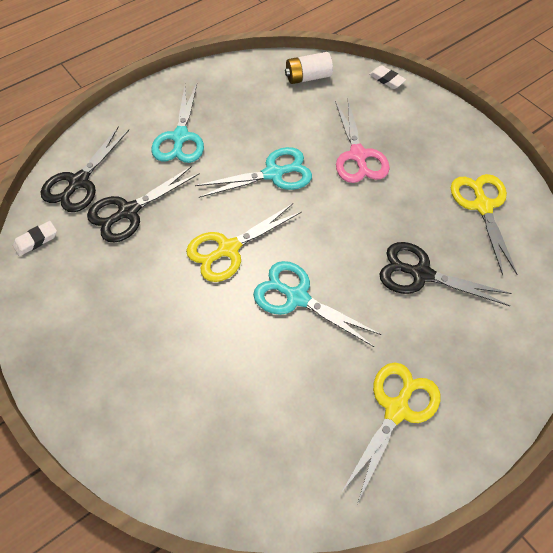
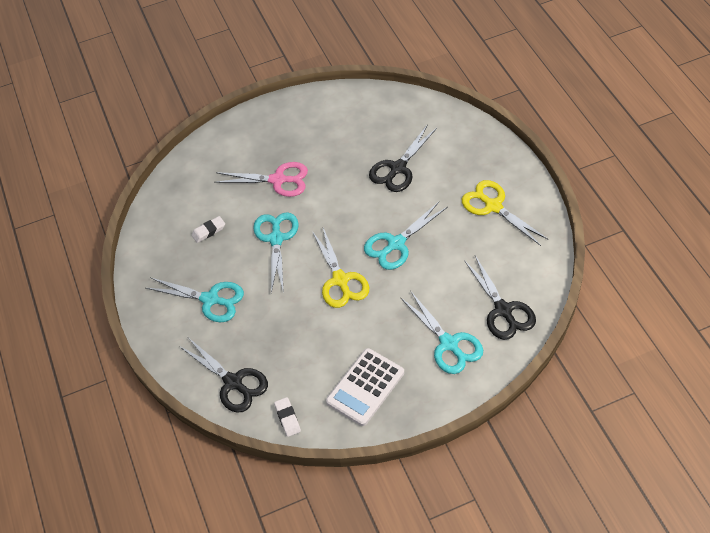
camera: 70 degrees left, 5 degrees down
(80, 308) = (365, 387): none -> white calculator
(128, 211) = (280, 346): black scissors -> black scissors (503, 310)
(151, 392) = (449, 344): none -> turquoise scissors
(308, 77) = (177, 195): white battery -> none
(386, 79) = (203, 143): white eraser -> white eraser (209, 231)
(482, 206) = (352, 119): yellow scissors -> none

